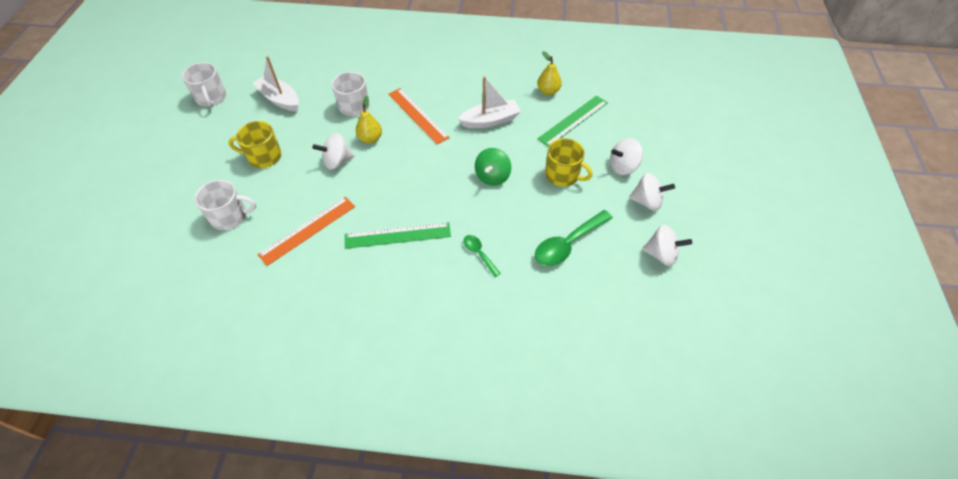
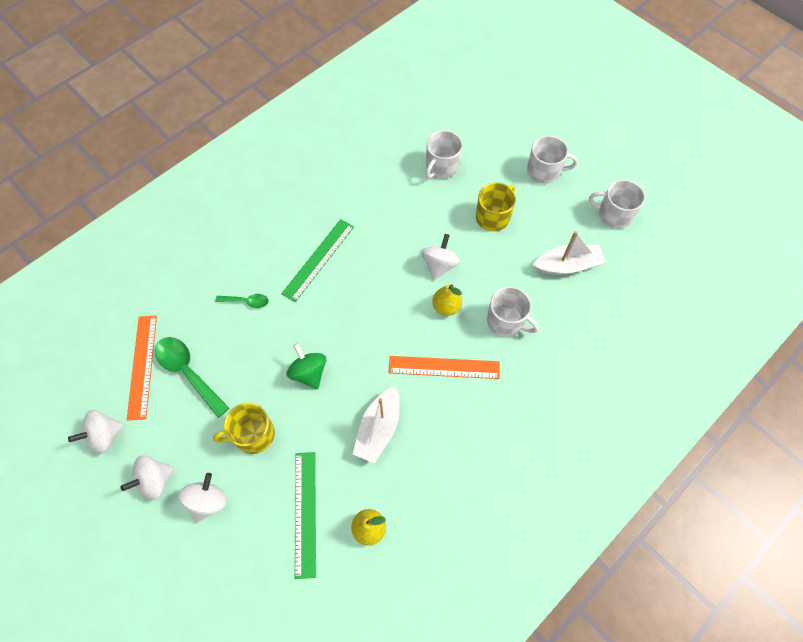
camera: 130 degrees right, 10 degrees up
(190, 152) = (544, 171): none -> white mug
(308, 230) = (381, 206): orange ruler -> orange ruler (142, 366)
(568, 244) = (188, 372): green spoon -> green spoon turned 45 degrees counterclockwise

